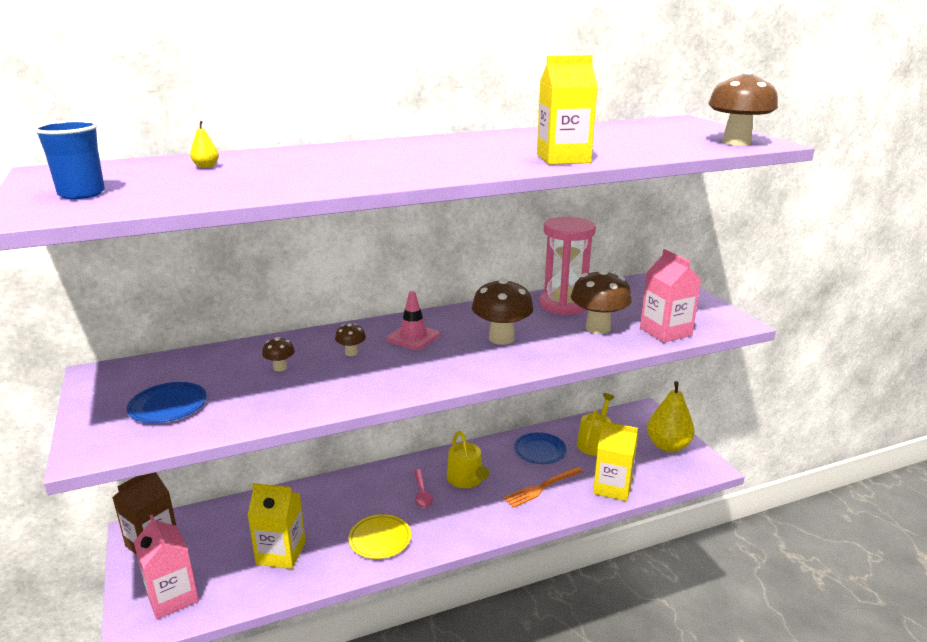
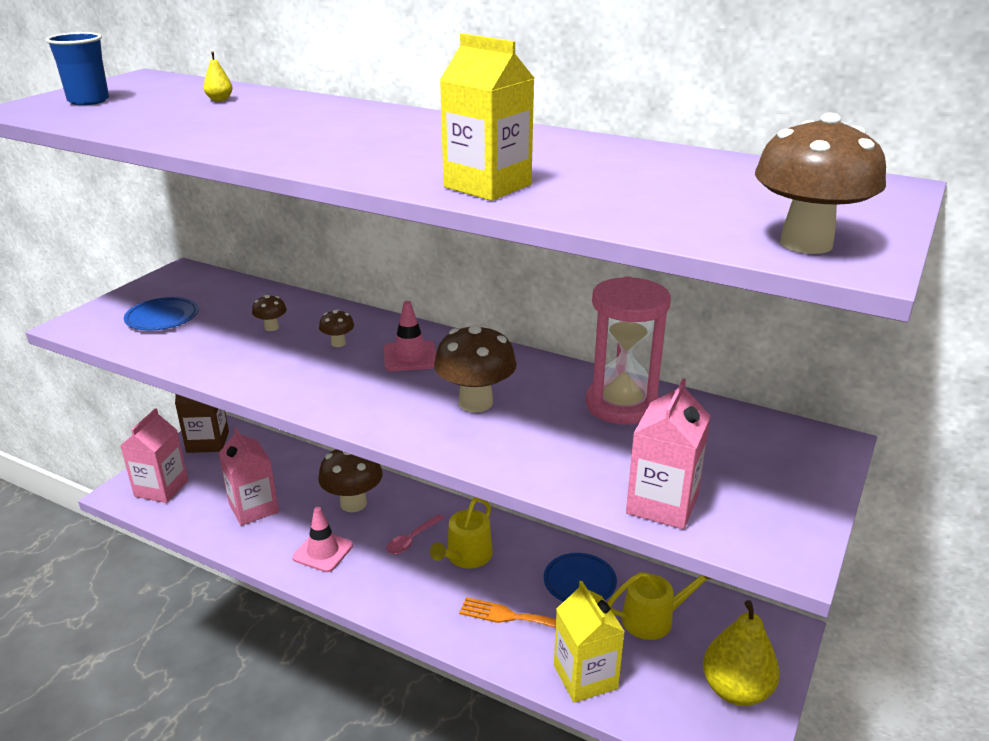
camera: 50 degrees right, 5 degrees up
(281, 553) = (253, 508): yellow carton -> pink carton
(380, 539) = (323, 551): yellow plate -> pink traffic cone
(598, 328) = (594, 451): brown mushroom -> brown mushroom (353, 503)

